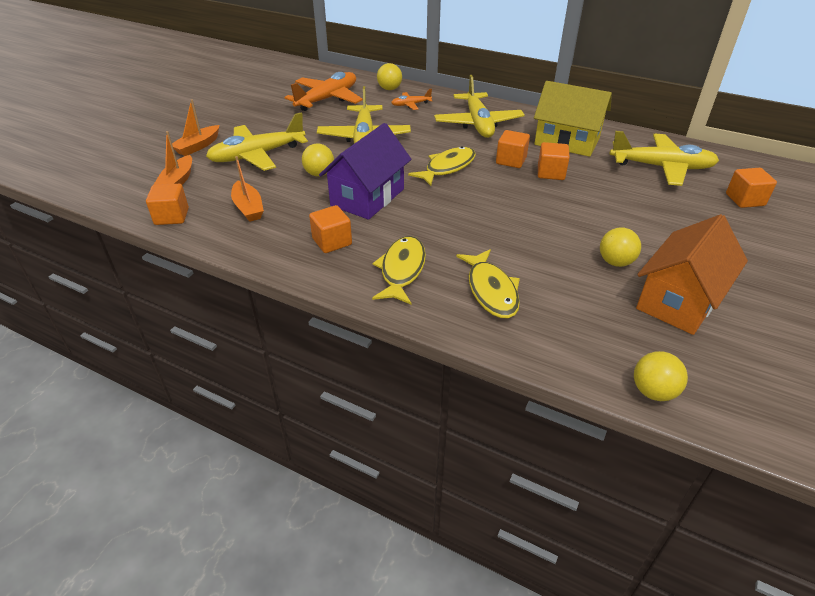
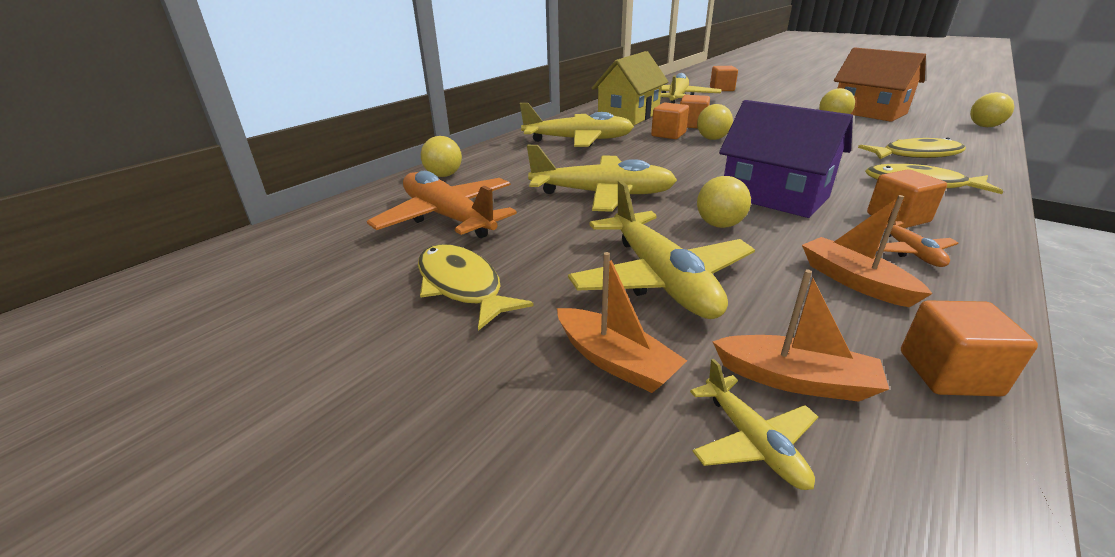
camera: 80 degrees left, 10 degrees down
(150, 170) = (752, 441): none -> yellow plane
(248, 208) = (854, 281): orange boat -> orange boat turned 105 degrees counterclockwise
(411, 105) = (507, 166): orange plane -> orange plane (909, 251)
(447, 167) = (687, 157): yellow fish -> yellow fish (462, 286)
(505, 181) = (712, 139): none -> yellow ball

